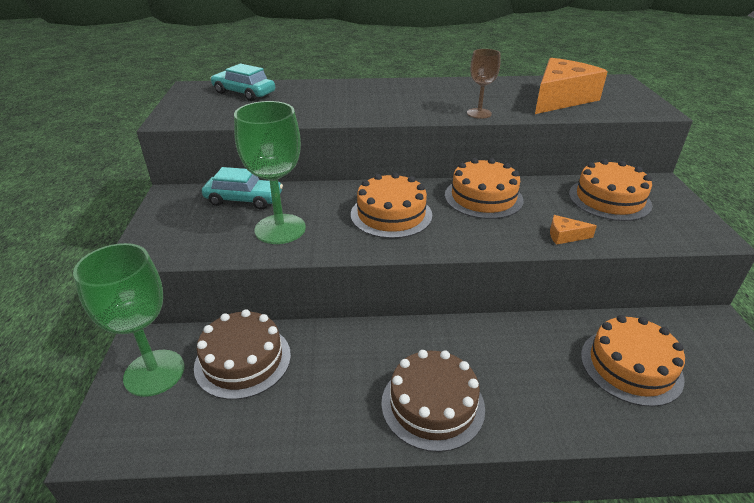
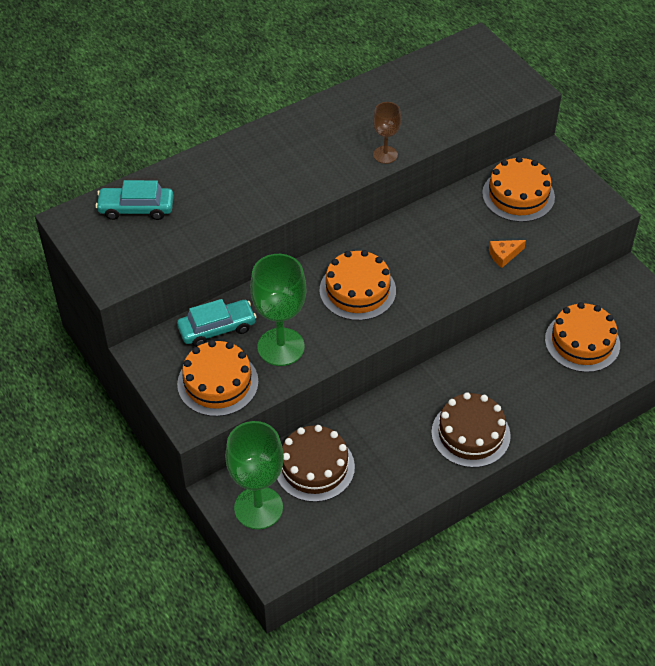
camera: 30 degrees left, 15 degrees up
(483, 197) = (418, 236): orange cake -> orange cake (217, 383)
(560, 99) = (441, 99): orange cheese -> none

